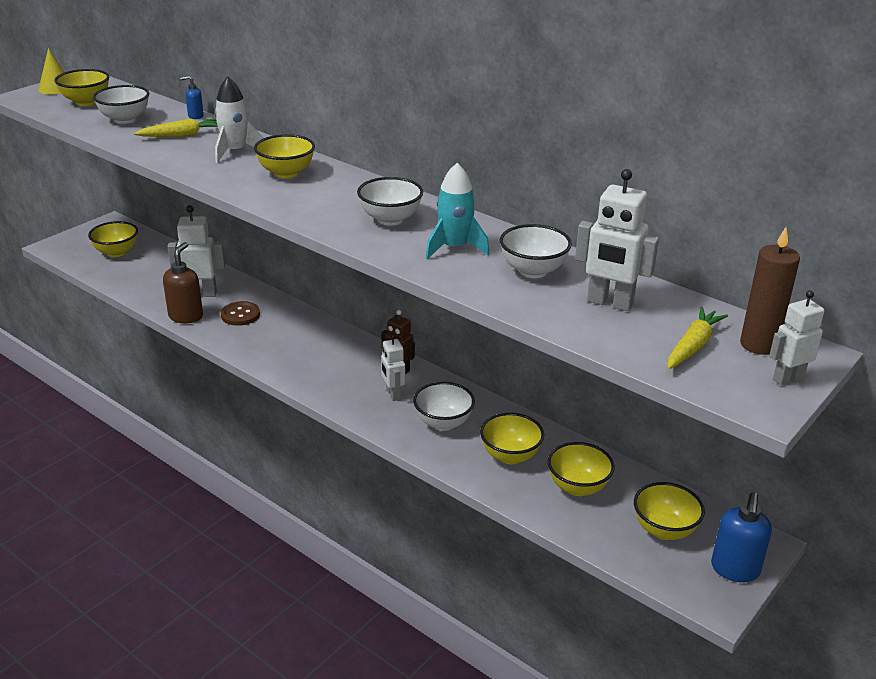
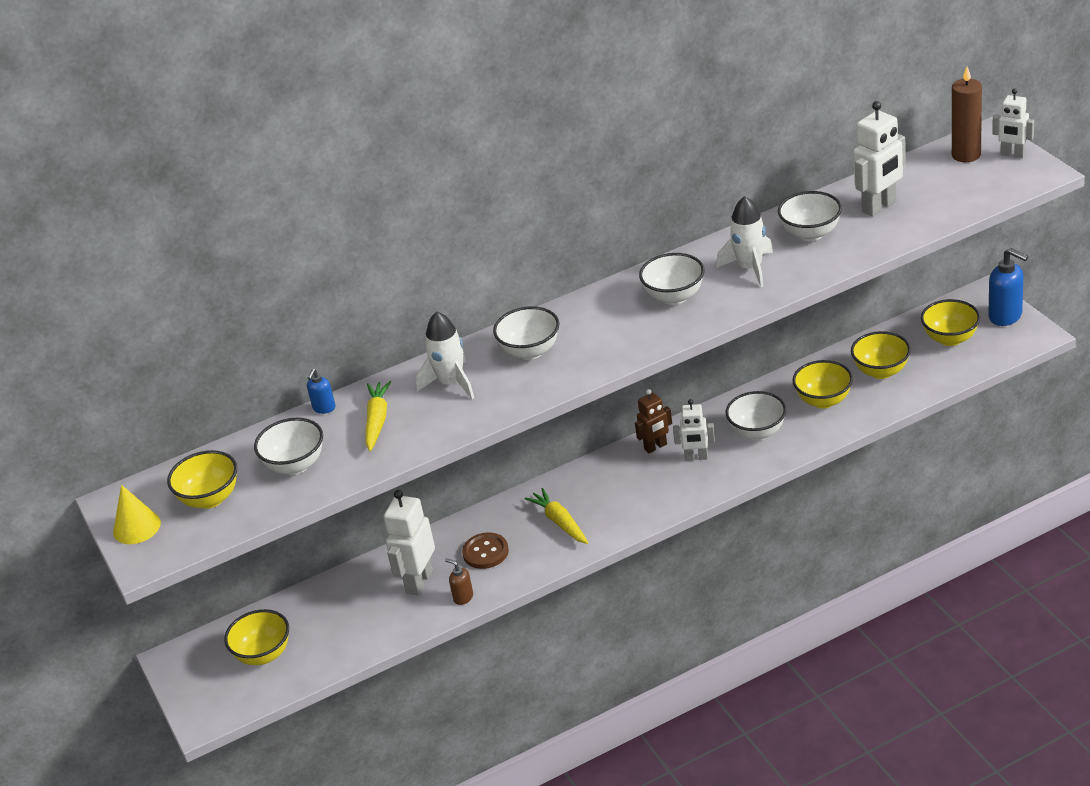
camera: 60 degrees left, 5 degrees up
(186, 316) = (463, 597): brown soap dispenser -> brown soap dispenser, size x0.53
(286, 173) = (530, 351): yellow bowl -> white bowl
(454, 248) = (750, 268): turquoise rocket -> white rocket
(692, 346) = (956, 183): yellow carrot -> yellow carrot (560, 522)
(788, 378) = (1012, 154): white robot -> white robot turned 60 degrees counterclockwise

